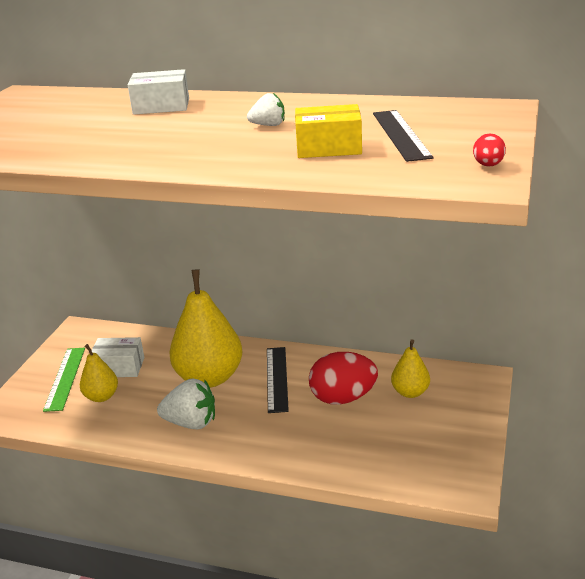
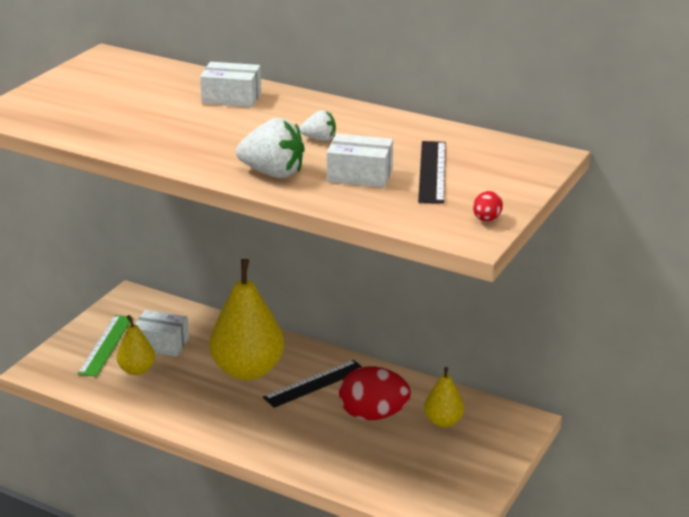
camera: 10 degrees right, 0 degrees up
(191, 423) = (216, 411): white strawberry -> white strawberry (273, 173)
(277, 379) = (314, 383): black ruler -> black ruler turned 45 degrees clockwise
(328, 148) = (360, 175): yellow box -> white box

